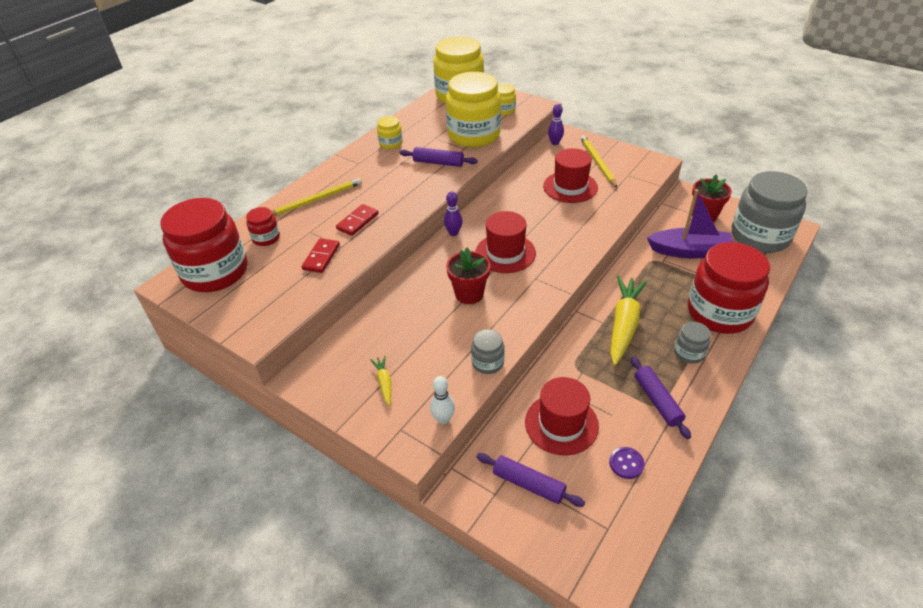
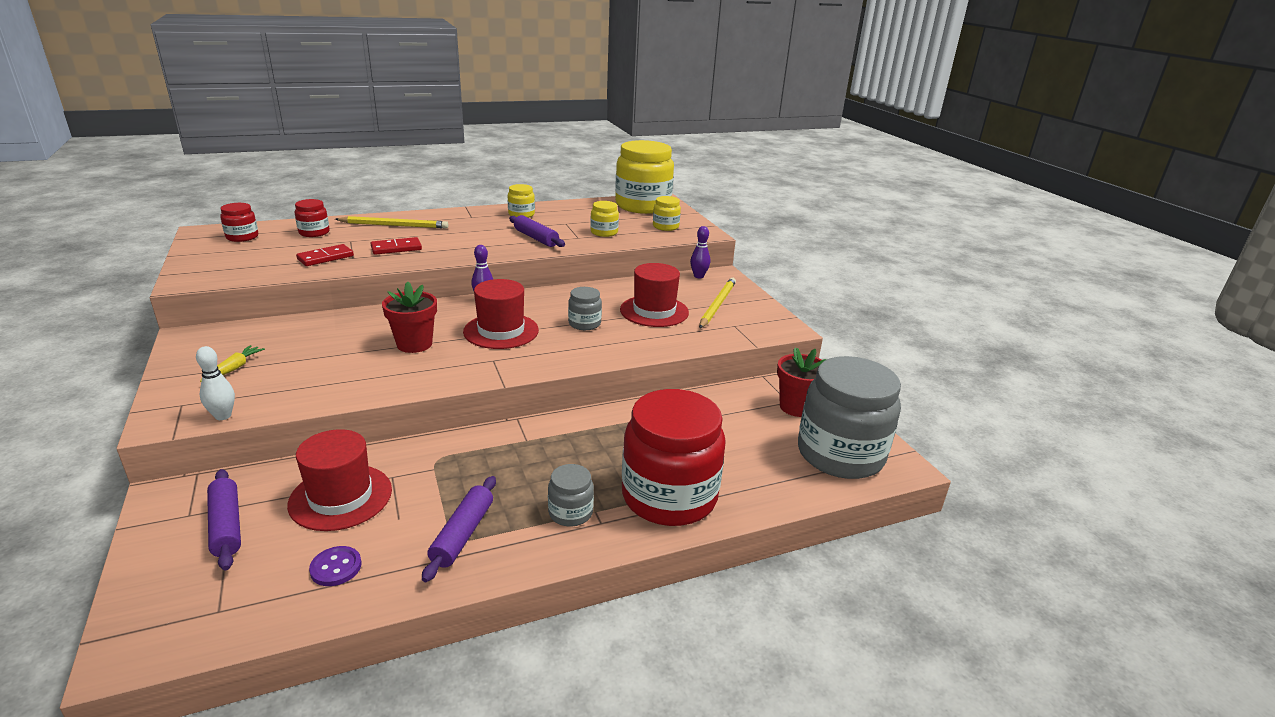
camera: 30 degrees right, 15 degrees down
(215, 272) = (242, 237): red jar -> red jar, size x0.44
(474, 135) = (604, 232): yellow jar -> yellow jar, size x0.44
(487, 362) = (334, 397): grey jar -> grey jar (584, 324)
(624, 324) = (544, 453): yellow carrot -> none
(690, 251) = (726, 428): purple boat -> none

